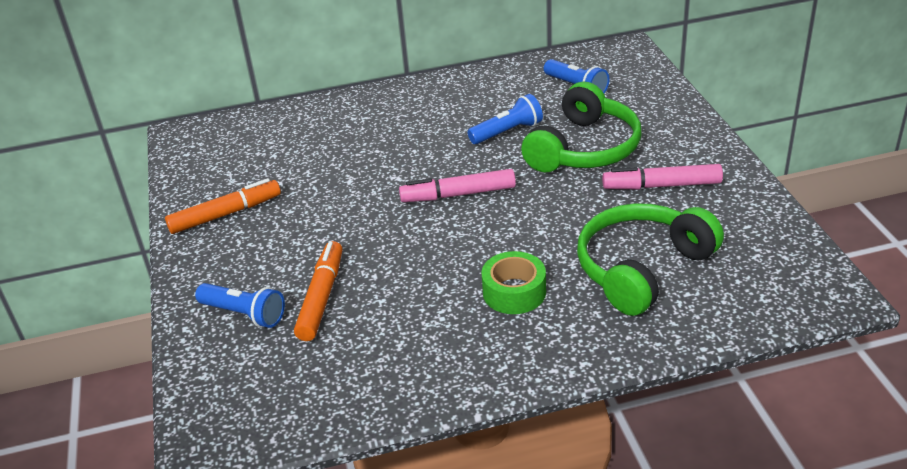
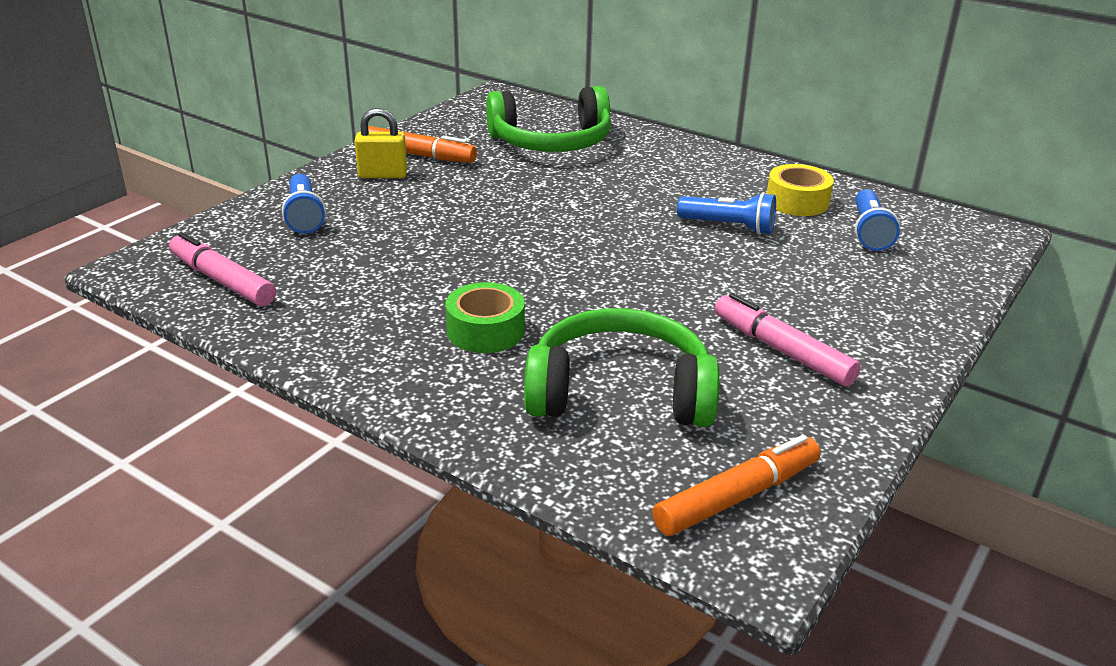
camera: 45 degrees right, 5 degrees down
(233, 246) = (382, 175): none -> yellow padlock
(321, 297) = (363, 239): orange marker -> orange marker (737, 497)
(458, 194) = (592, 242): pink marker -> pink marker (222, 281)
(510, 91) = (797, 201): none -> yellow tape
(584, 148) = (771, 278): green headphones -> green headphones (551, 142)

